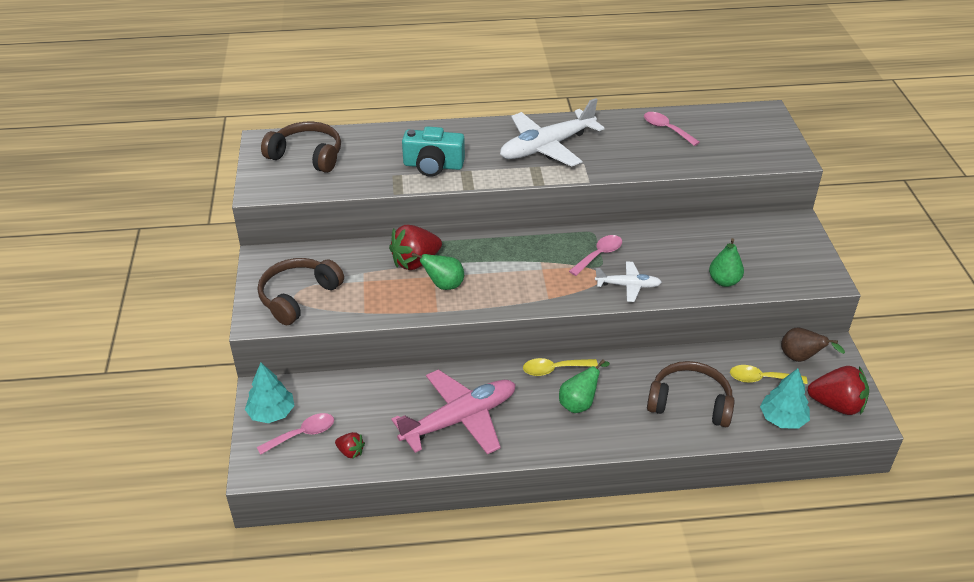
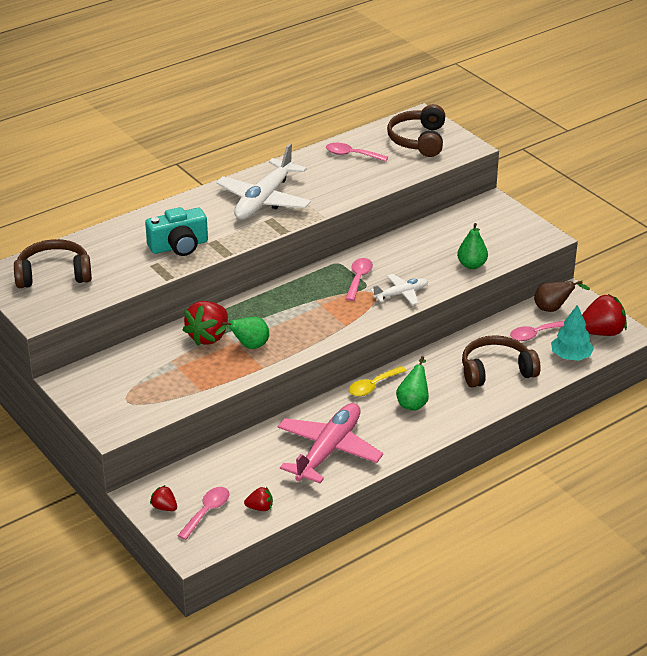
camera: 30 degrees left, 5 degrees down
(271, 413) = (164, 507): turquoise tree -> red strawberry
(298, 297) = (131, 399): brown headphones -> brown headphones (418, 140)
(761, 379) = (535, 334): yellow spoon -> pink spoon

